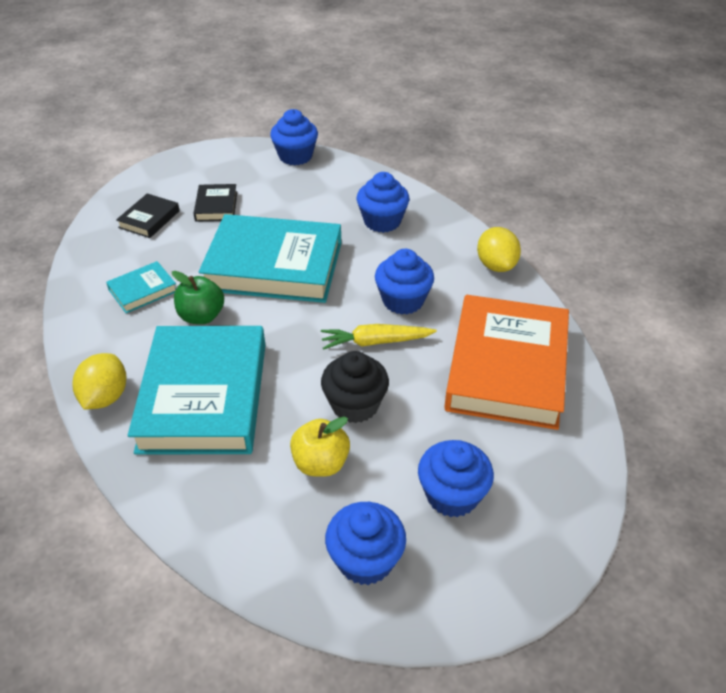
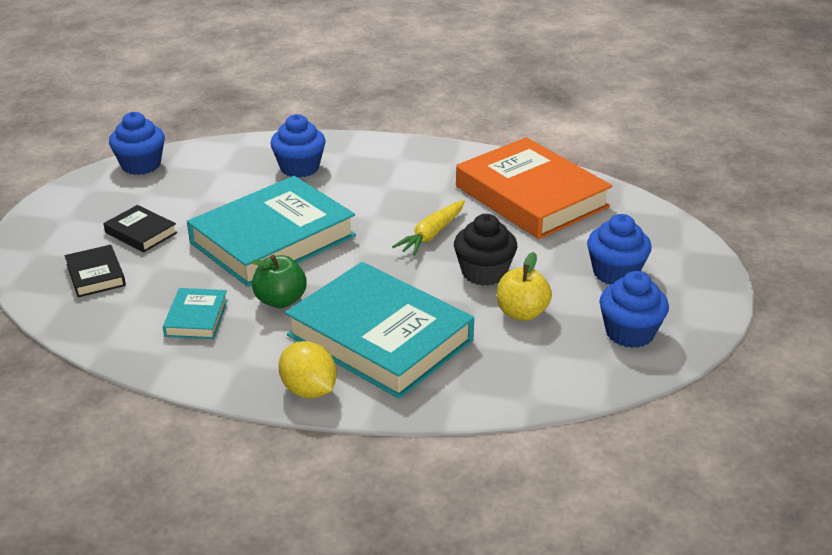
camera: 50 degrees left, 10 degrees down
(403, 300) = (405, 202): blue cupcake -> none
(496, 265) = (425, 149): yellow lemon -> none

